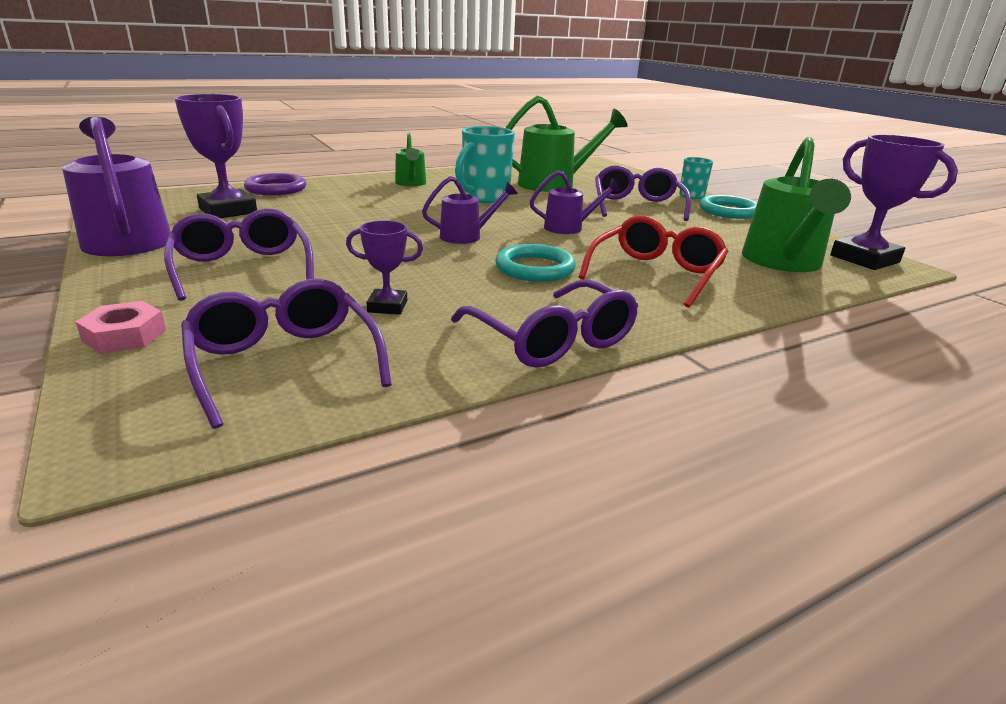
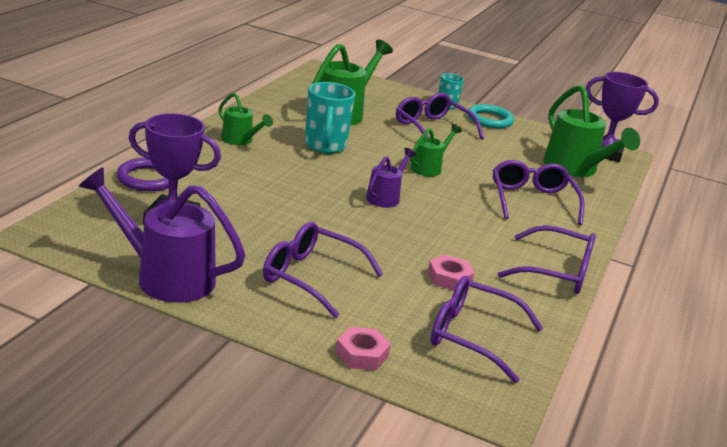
camera: 40 degrees left, 0 degrees up
(387, 306) = (449, 278): purple trophy -> pink nut
(535, 268) = (469, 217): turquoise ring -> none
(569, 228) = (429, 168): purple watering can -> green watering can
(656, 273) = (532, 200): red glasses -> purple glasses

